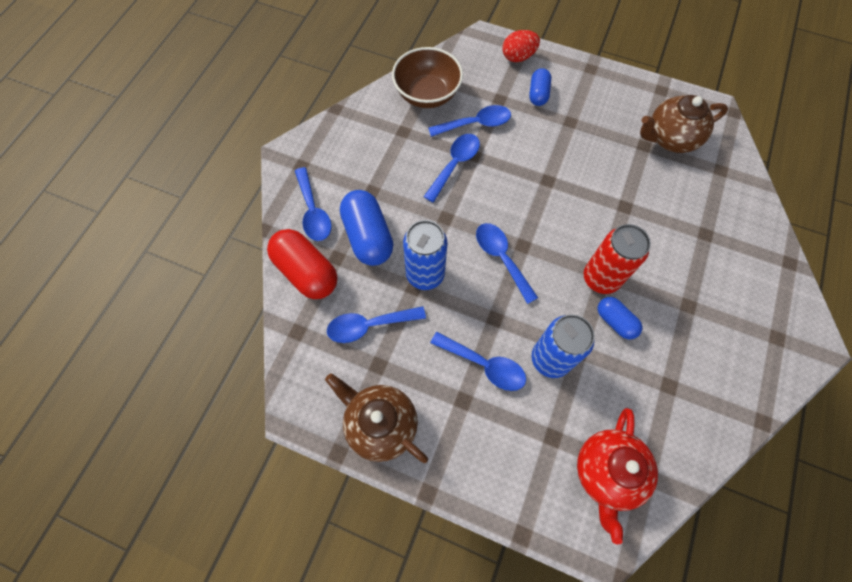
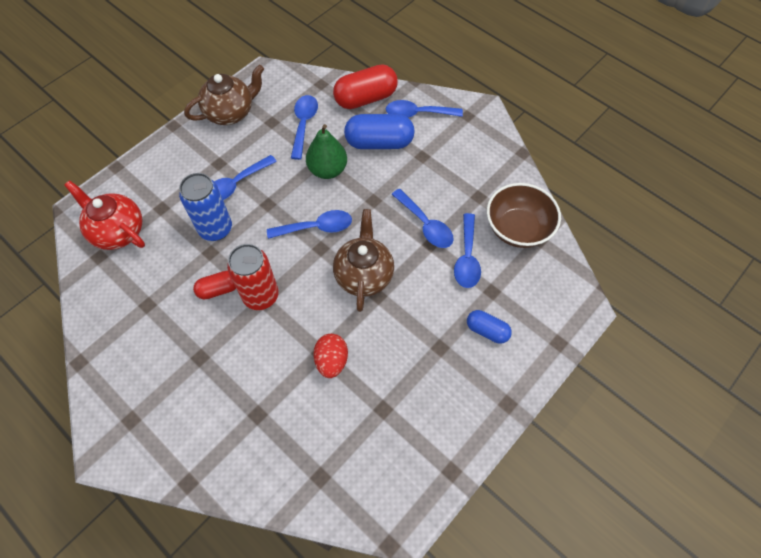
camera: 110 degrees right, 5 degrees down
(425, 275) = (327, 170): blue can -> green pear
(518, 57) = (546, 332): red egg -> red egg (331, 361)
(615, 321) = (218, 289): blue capsule -> red capsule
(670, 138) = (381, 442): brown teapot -> brown teapot (364, 275)

